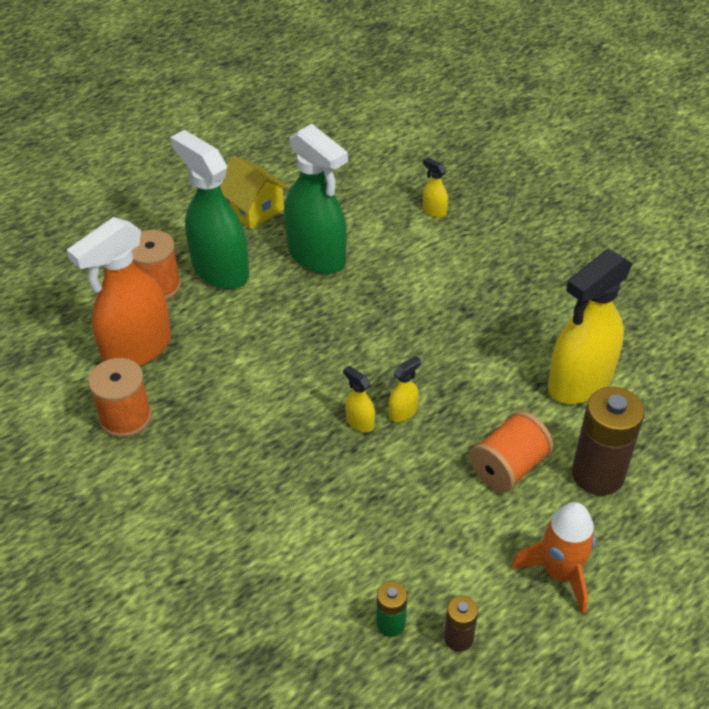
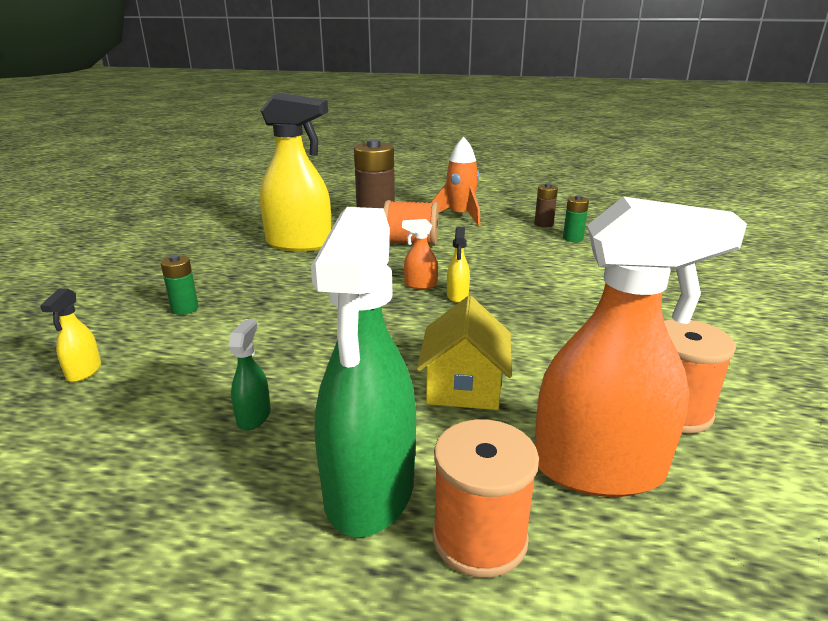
camera: 130 degrees left, 20 degrees down
(253, 209) = (174, 550): yellow house -> yellow house (464, 386)
(317, 256) = (254, 416): green spray bottle -> green spray bottle, size x0.41
(403, 412) = (420, 285): yellow spray bottle -> orange spray bottle
(488, 269) = (185, 309): none -> green battery

